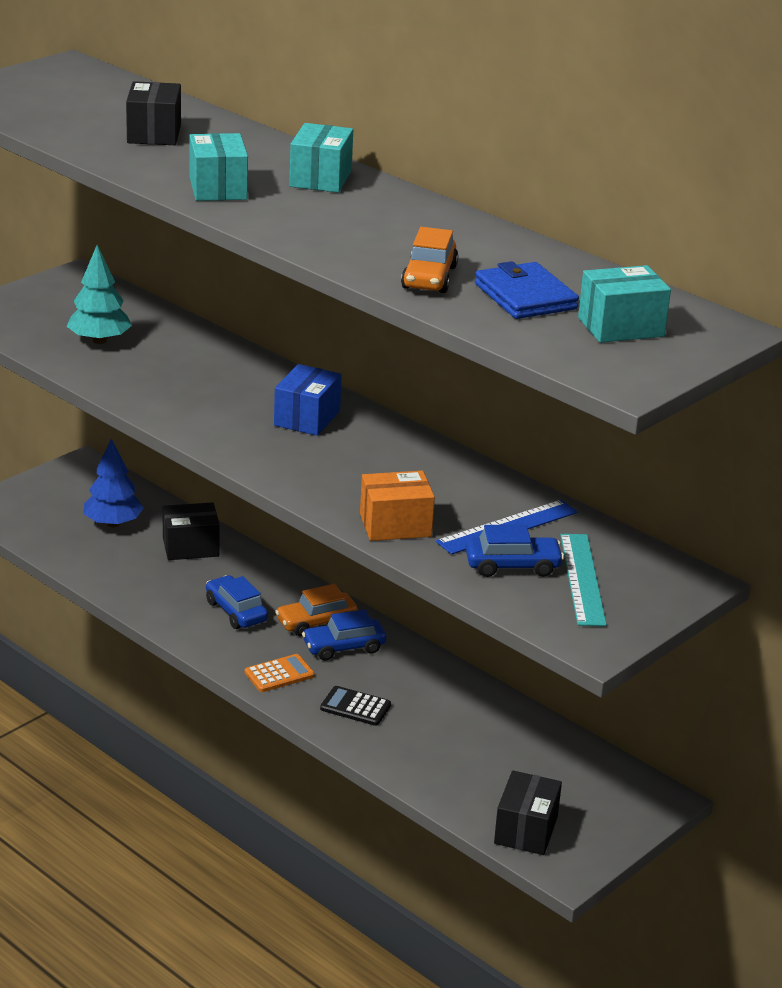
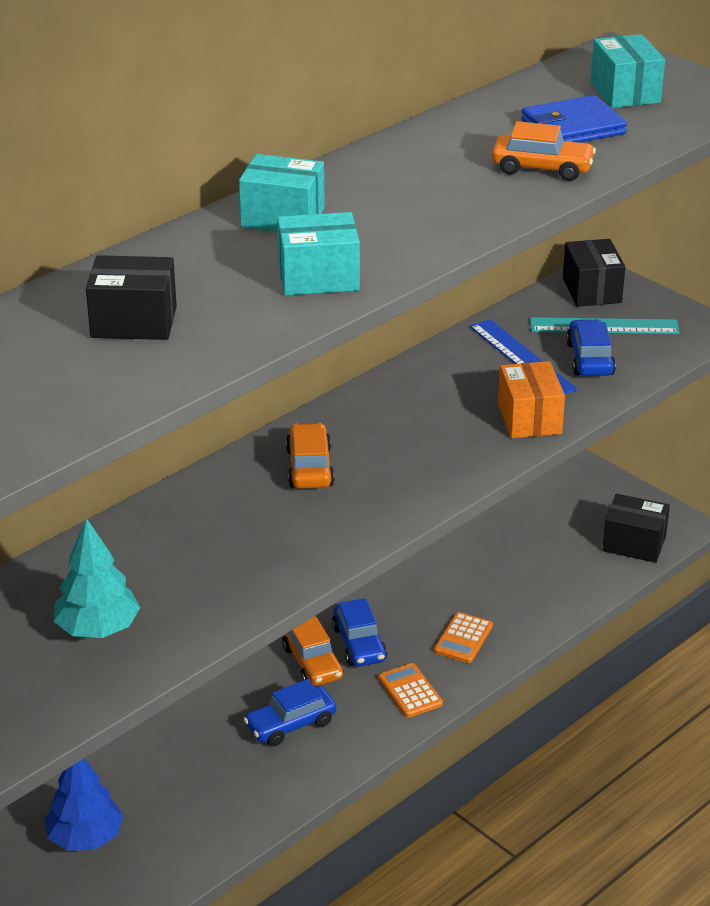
camera: 85 degrees left, 5 degrees up
(190, 547) = (150, 764): black box -> black box (592, 290)
(307, 418) = (309, 468): blue box -> orange car
(355, 707) = (463, 638): black calculator -> orange calculator

